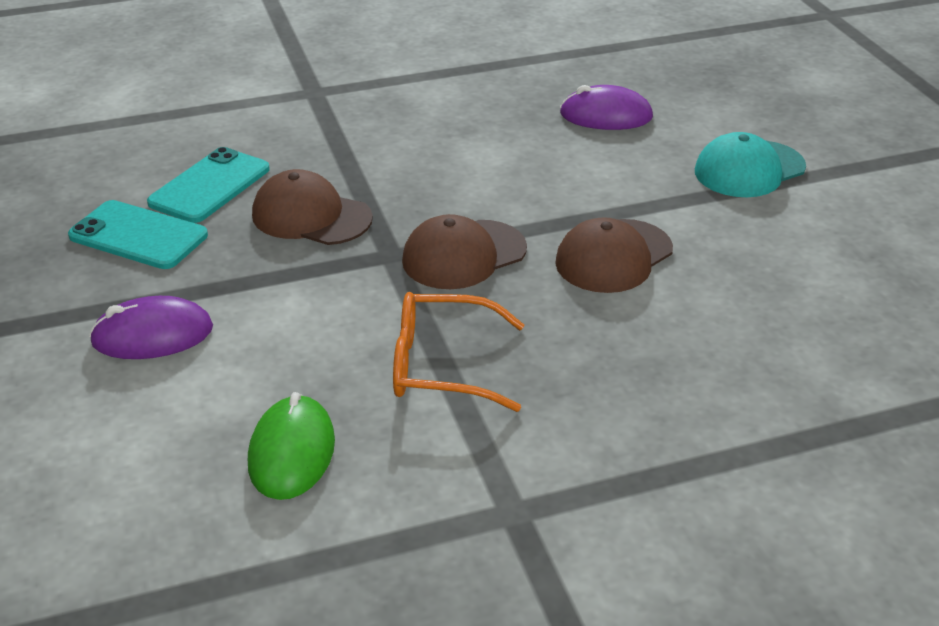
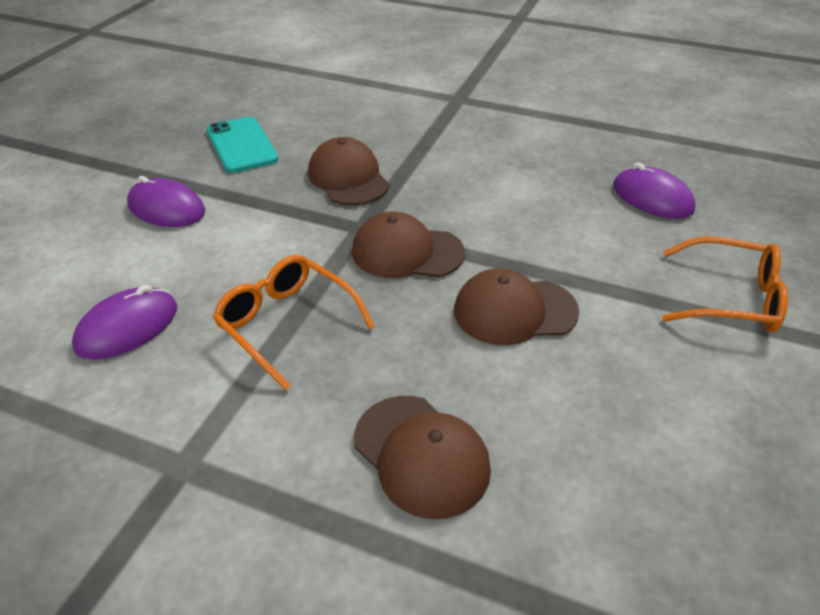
camera: 40 degrees right, 5 degrees up
(209, 186) = (318, 132): turquoise phone -> none
(292, 452) = (127, 327): green mouse -> purple mouse
(679, 392) = (421, 455): none -> brown cap
(749, 169) = (730, 298): turquoise cap -> orange glasses

